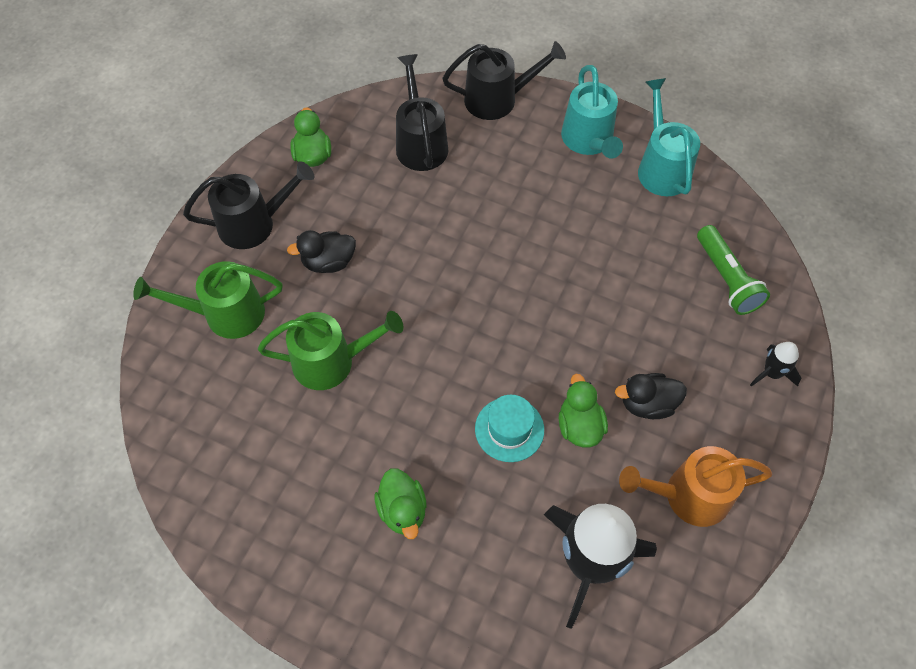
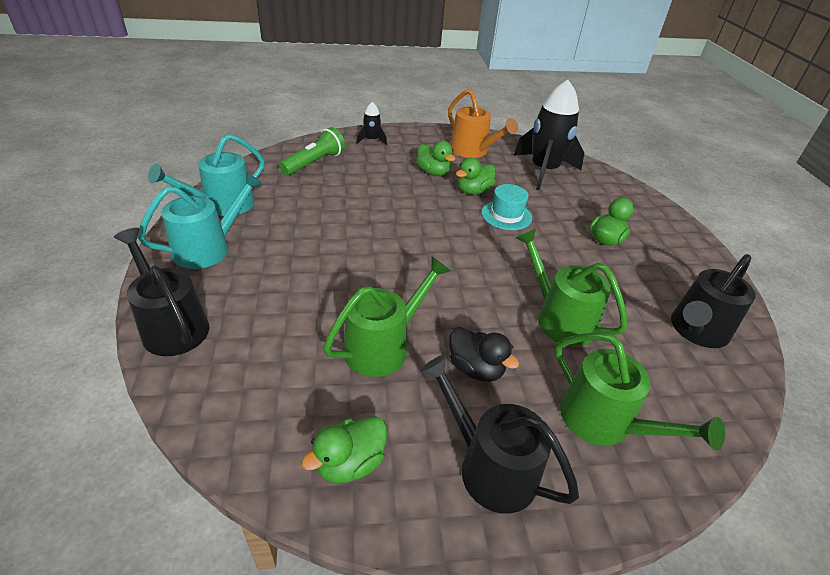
camera: 125 degrees left, 20 degrees down
(392, 214) = (383, 346): none -> green watering can
(420, 143) = (271, 364): black watering can -> black watering can (696, 331)
(647, 404) = (433, 172): black duck -> green duck

